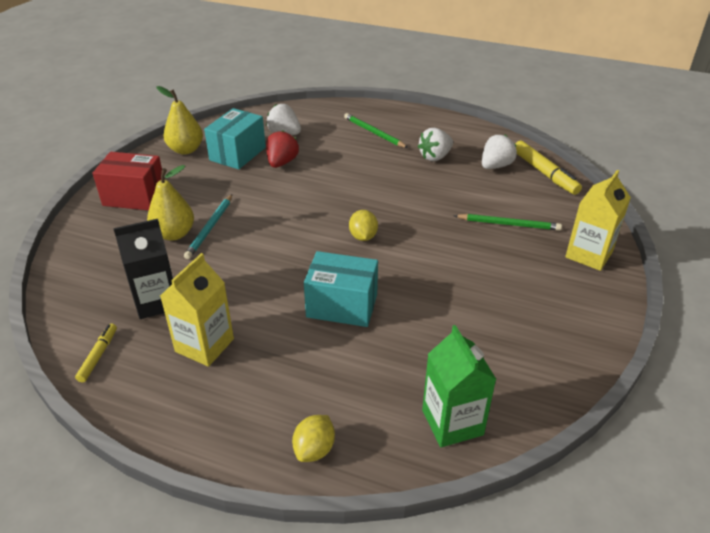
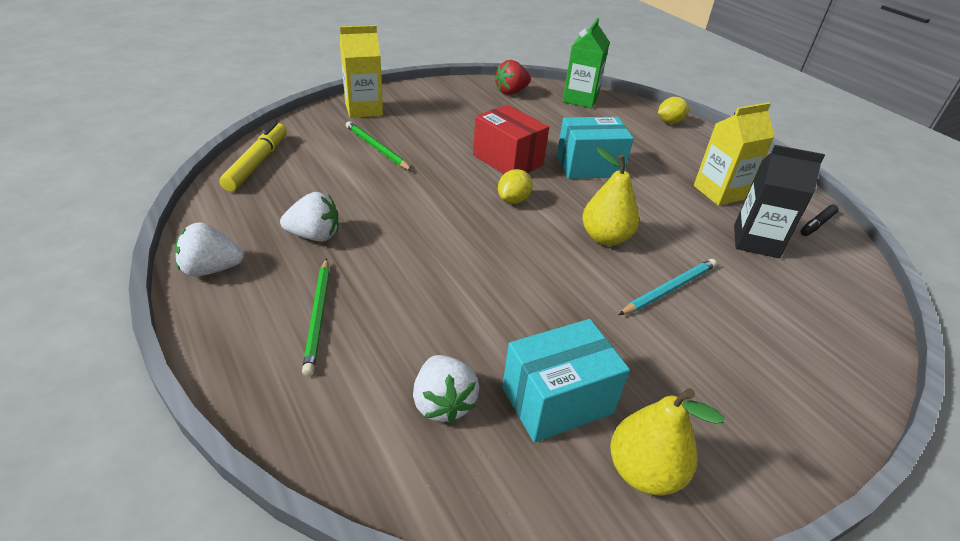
camera: 145 degrees left, 0 degrees up
(98, 356) = (817, 224): yellow marker -> black marker
(134, 197) = (765, 399): red box -> red box (507, 160)
(174, 234) = (718, 304): yellow pear -> yellow pear (605, 238)
(282, 162) = (505, 339): red strawberry -> red strawberry (511, 92)
(342, 306) = (589, 166): turquoise box -> turquoise box turned 60 degrees counterclockwise
(495, 166) = (280, 192): white strawberry -> white strawberry (211, 269)

